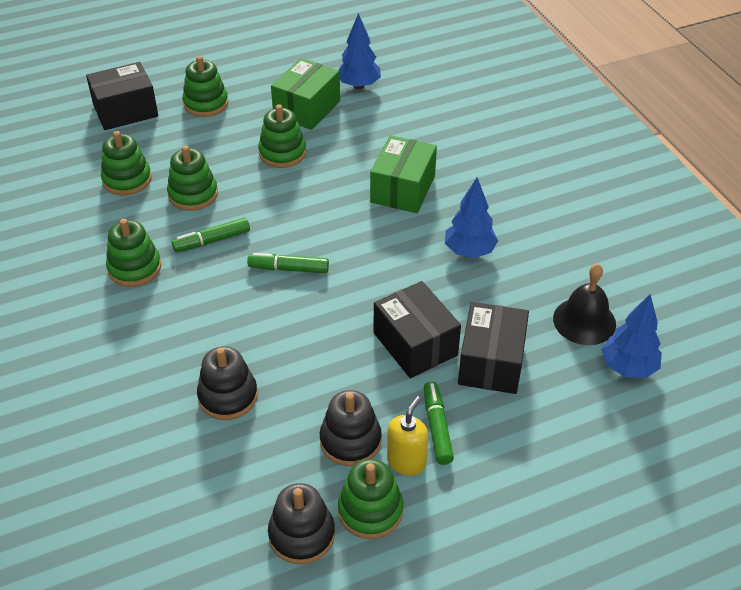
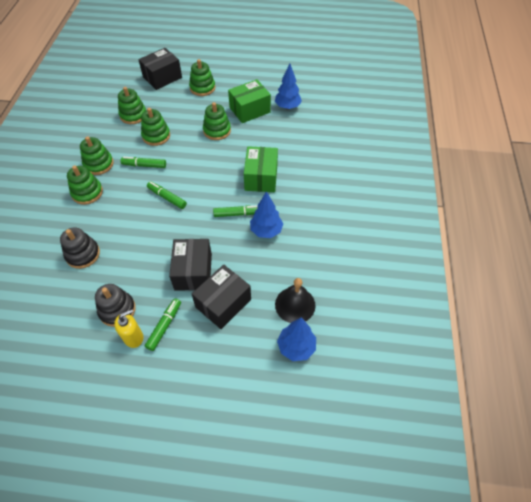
camera: 30 degrees right, 10 degrees up
(125, 111) = (162, 77): black box -> black box turned 45 degrees counterclockwise
(301, 535) = (53, 349): black stacking toy -> none
(370, 510) = (94, 355): green stacking toy -> green stacking toy (87, 193)
(403, 189) = (261, 177): green box -> green box turned 45 degrees counterclockwise
(411, 247) = (237, 214): none -> green marker

